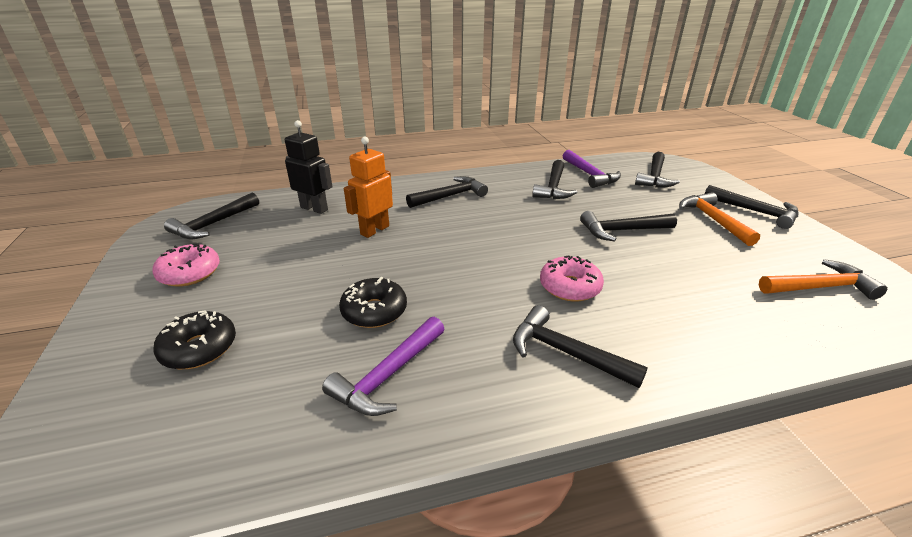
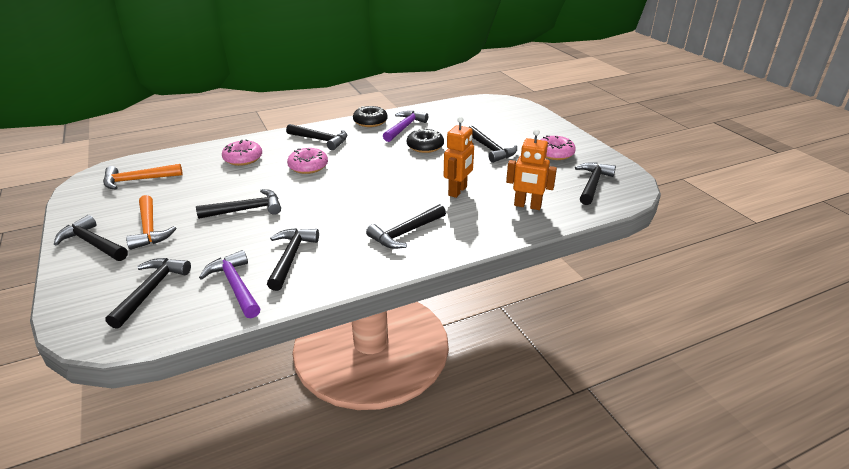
camera: 170 degrees right, 0 degrees up
(199, 348) = (500, 128): black donut -> black donut (370, 122)
(274, 292) = (490, 149): none -> black hammer
(314, 208) = (527, 206): black robot -> orange robot
(689, 316) = (243, 159): none -> pink donut

